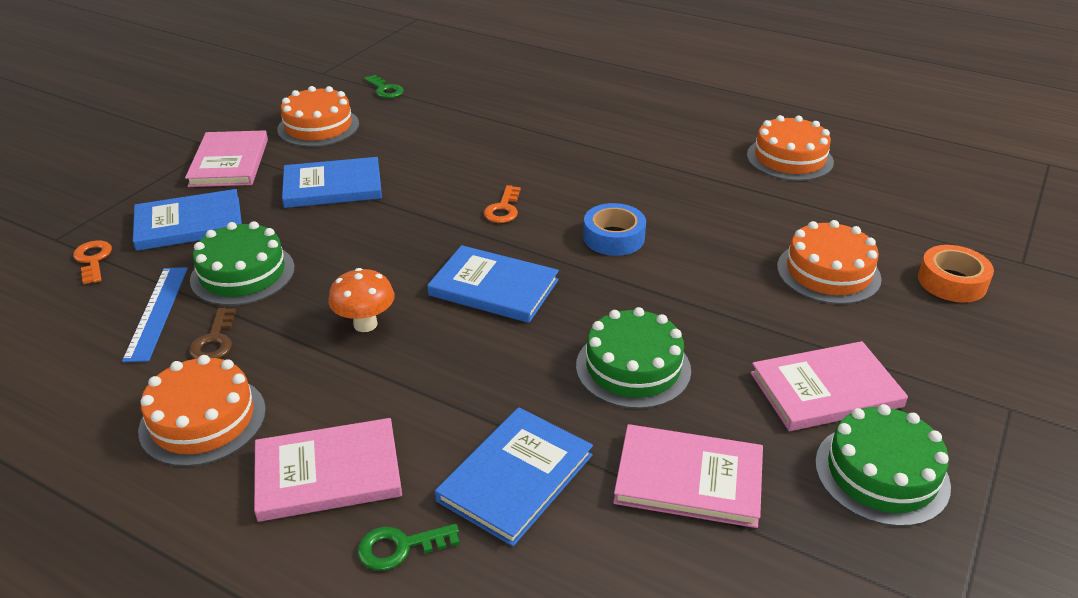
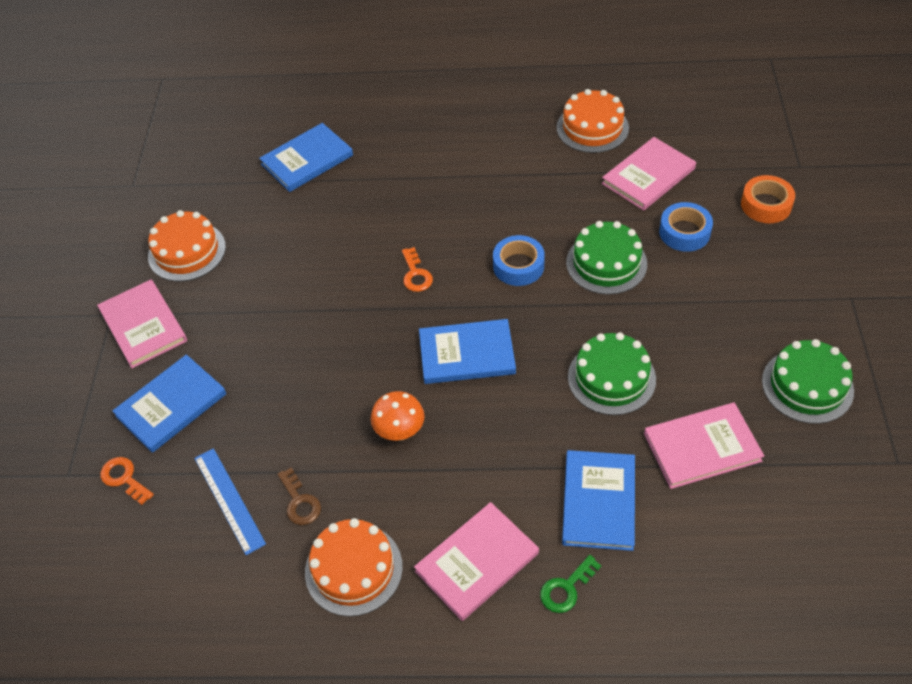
camera: 25 degrees left, 15 degrees up
(243, 274) = (264, 432): green cake -> green cake (606, 263)
(333, 186) = (258, 312): blue book -> blue book (307, 160)
(385, 90) = (209, 183): green key -> none
(825, 390) = (740, 336): pink book -> pink book (648, 176)
(828, 272) = (684, 232): orange cake -> blue tape

